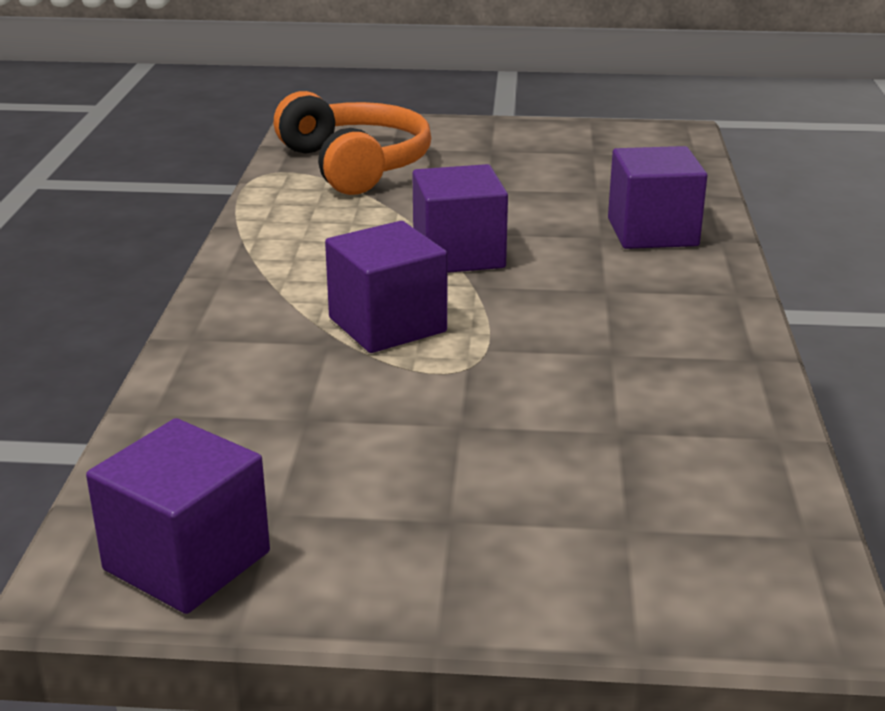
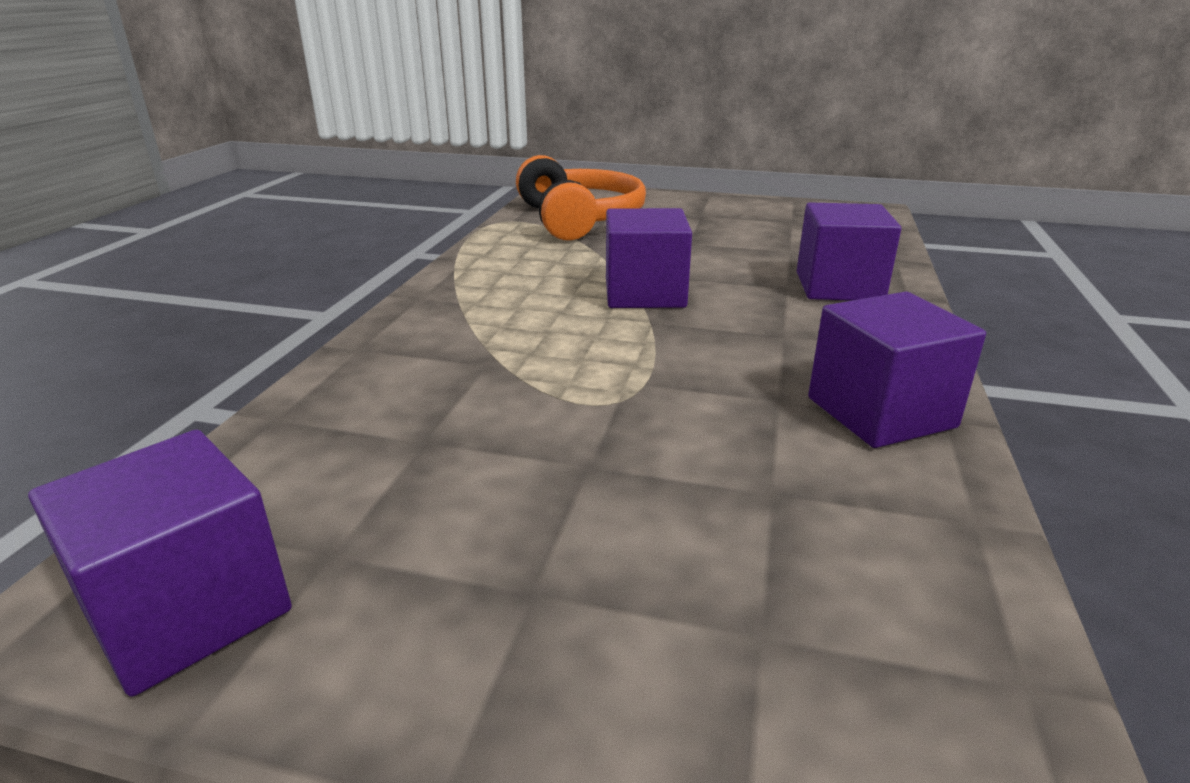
camera: 10 degrees right, 0 degrees up
(387, 325) = (552, 351): purple cube -> purple cube (880, 412)

